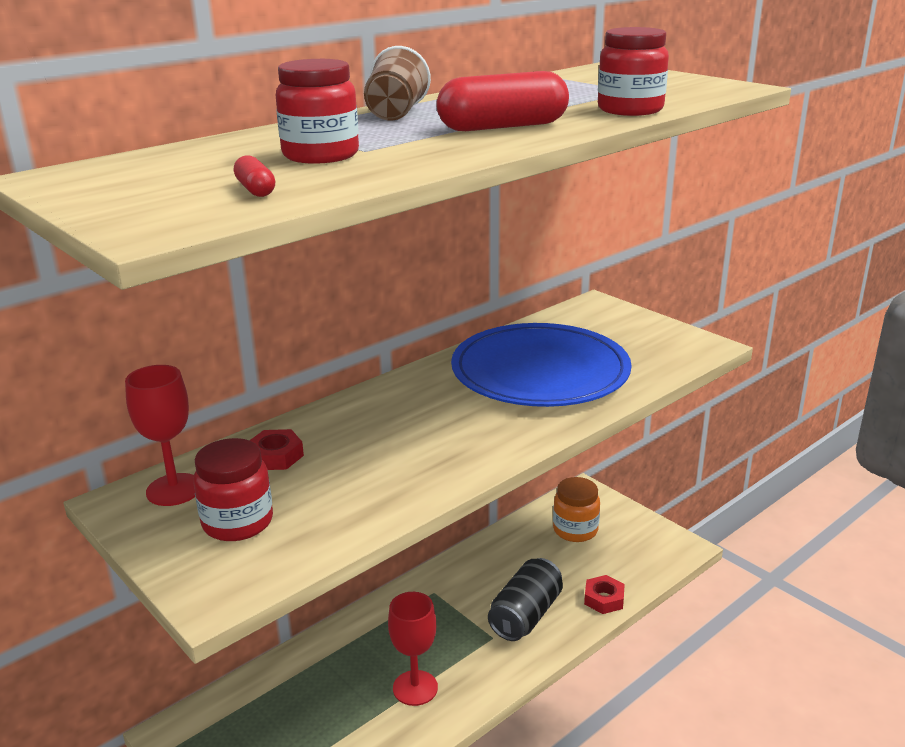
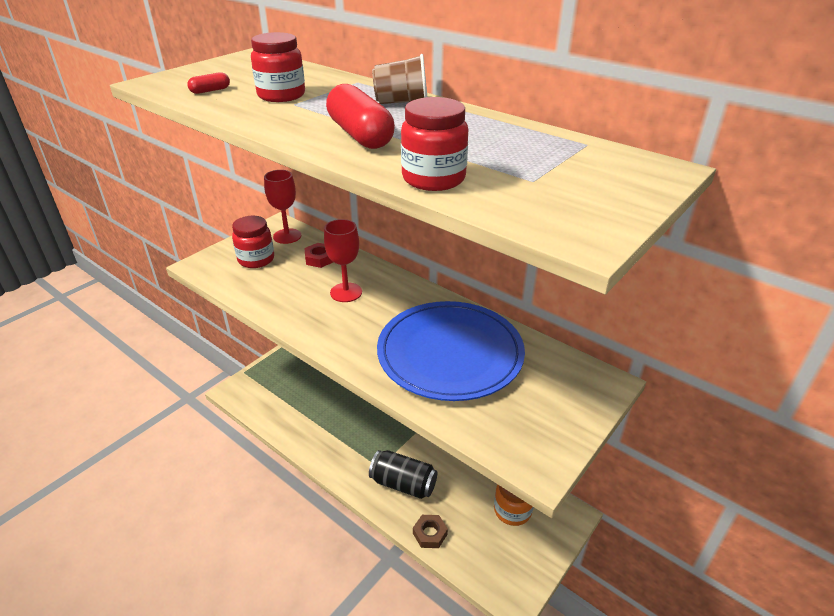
camera: 80 degrees right, 10 degrees up
(415, 688) = (332, 433): red goblet -> red goblet (346, 292)
(604, 599) = (430, 534): red nut -> brown nut

